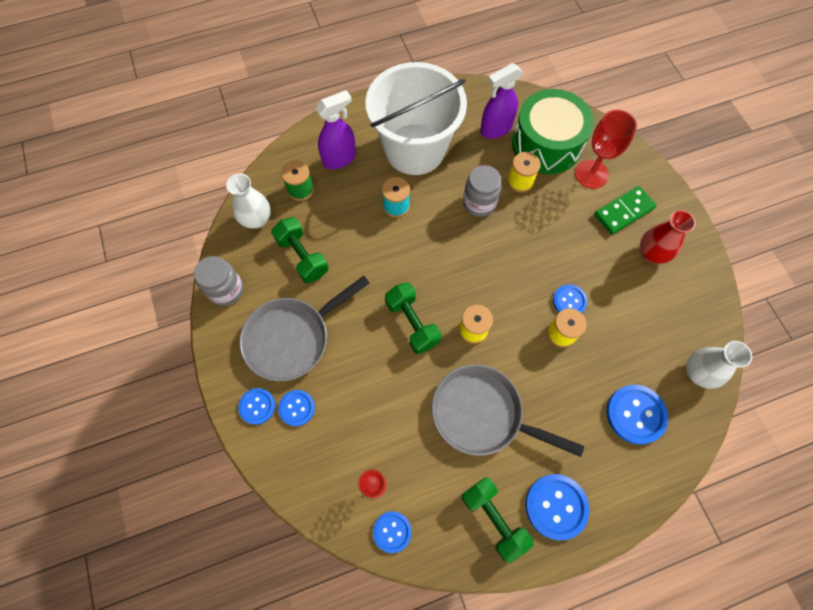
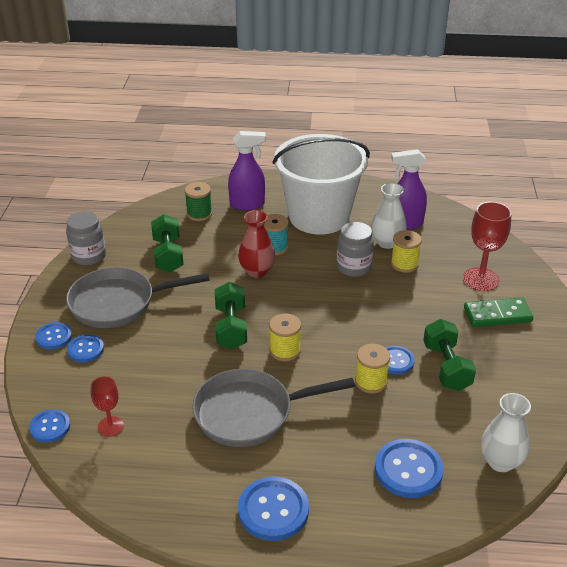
camera: 25 degrees right, 30 degrees down
(256, 219) = (148, 221): white vase -> white vase (387, 242)
(392, 531) = (101, 466): blue button -> blue button (50, 427)
(482, 414) = (250, 413): grey pan -> grey pan turned 60 degrees counterclockwise
(493, 518) = (203, 494): green dumbbell -> green dumbbell (446, 367)
(546, 144) = (448, 247): green drum -> none
(651, 253) = (508, 354): red vase -> red vase (257, 271)

